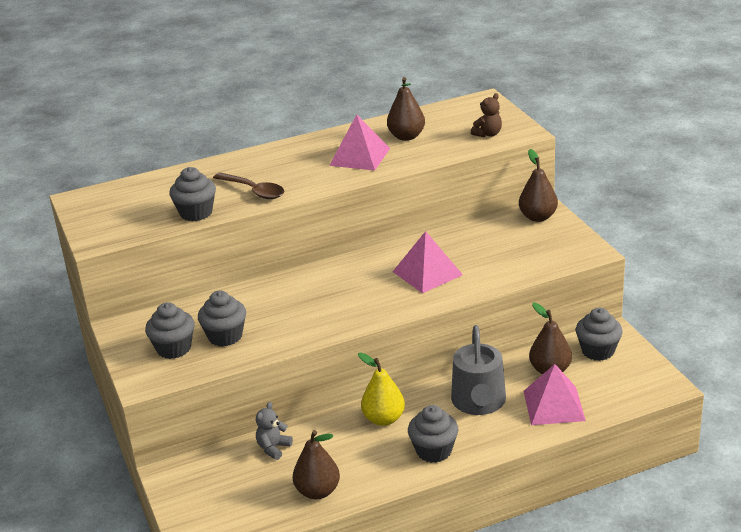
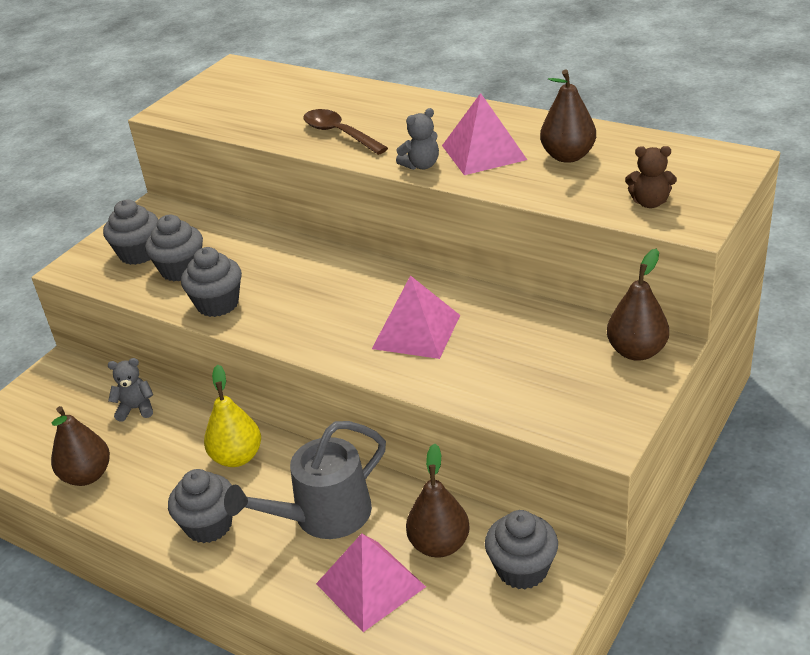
camera: 55 degrees right, 5 degrees up
(196, 213) = (264, 128): grey cupcake -> grey cupcake (218, 304)
(254, 191) = (339, 134): brown spoon -> brown spoon turned 135 degrees clockwise
(341, 178) = (421, 165): none -> grey teddy bear

